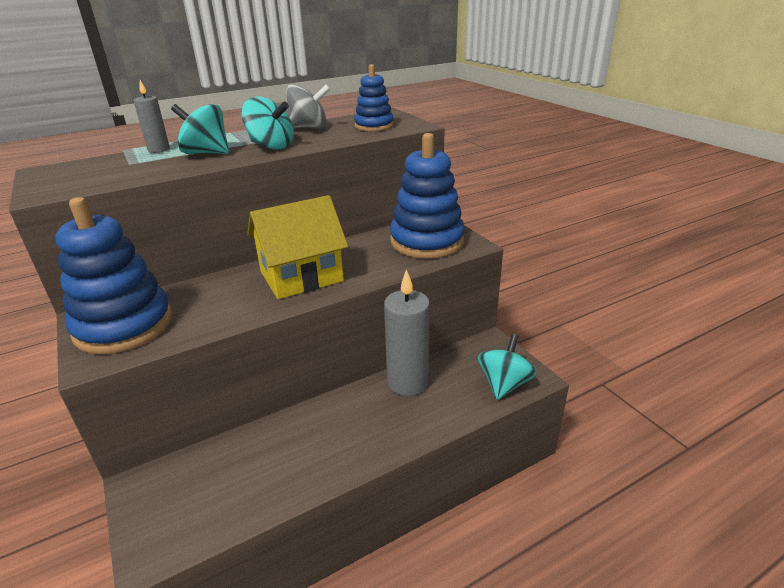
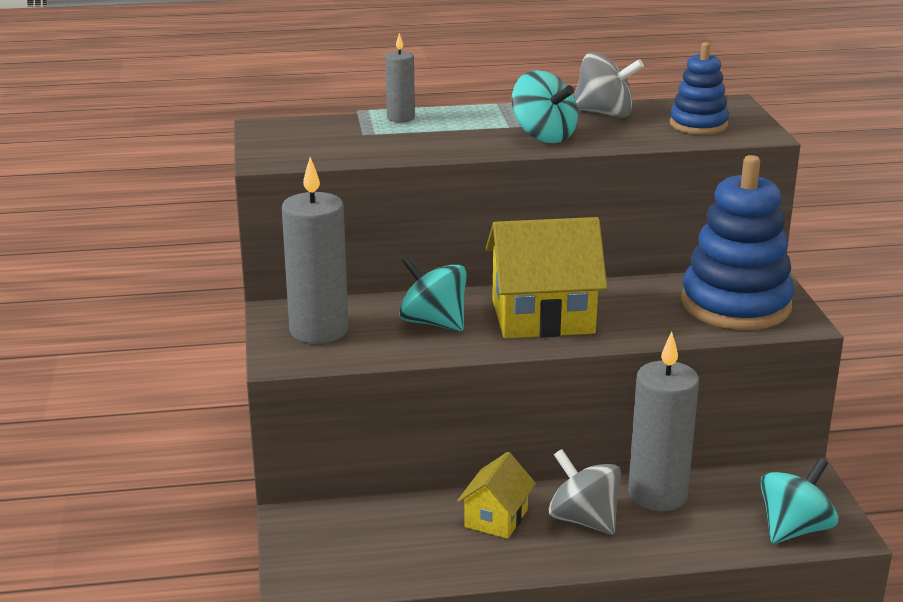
camera: 20 degrees right, 5 degrees down
(124, 325) = (319, 330): blue stacking toy -> grey candle
(206, 153) = (458, 133): turquoise spinning top -> turquoise spinning top (433, 322)
(302, 434) = (496, 518): none -> yellow house
(365, 417) = (583, 520): none -> grey spinning top

